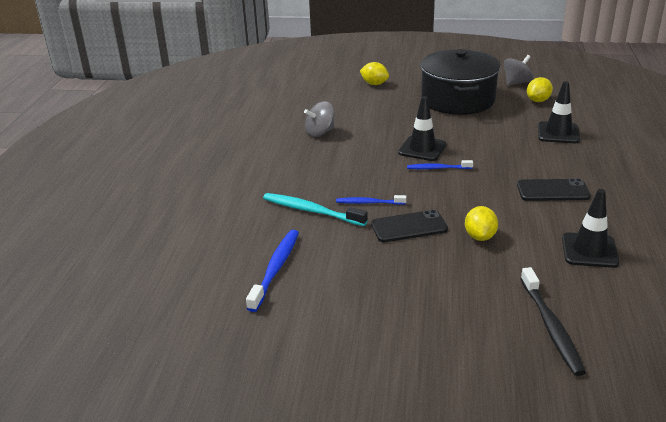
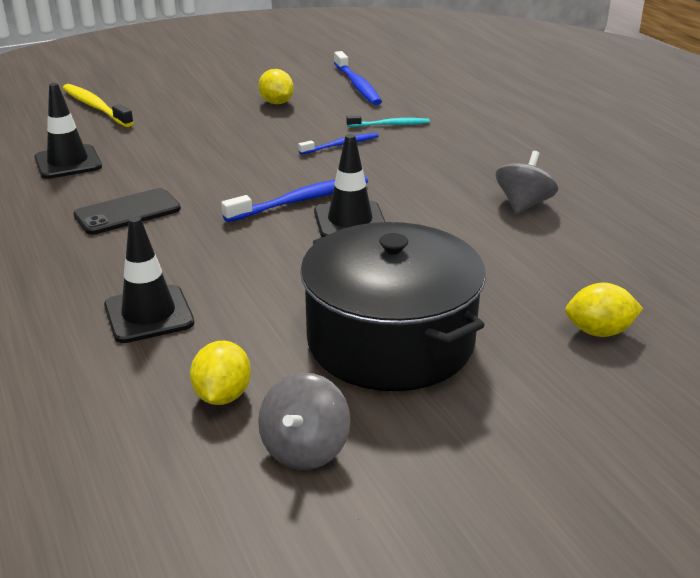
camera: 145 degrees right, 0 degrees up
(311, 211) = (390, 125): turquoise toothbrush -> turquoise toothbrush, size x0.62
(409, 227) = (274, 136): black phone -> none
(437, 168) = (301, 200): blue toothbrush -> blue toothbrush, size x1.62
(480, 236) = (193, 146): yellow lemon -> yellow lemon (276, 103)
(551, 327) = (95, 107): black toothbrush -> yellow toothbrush

